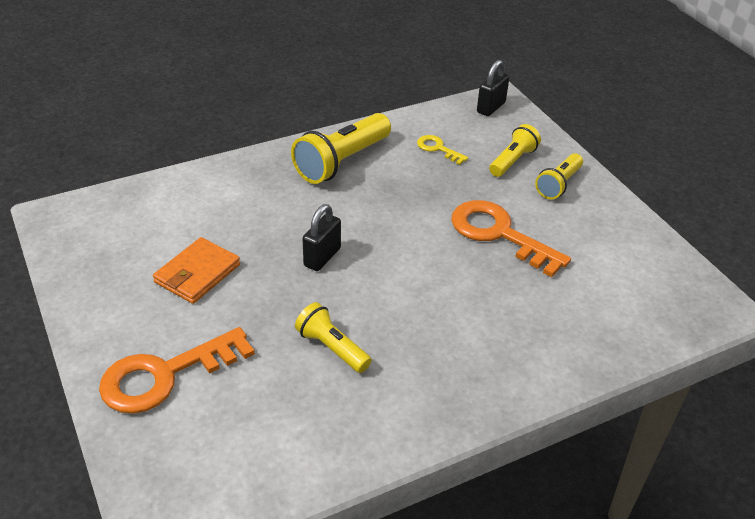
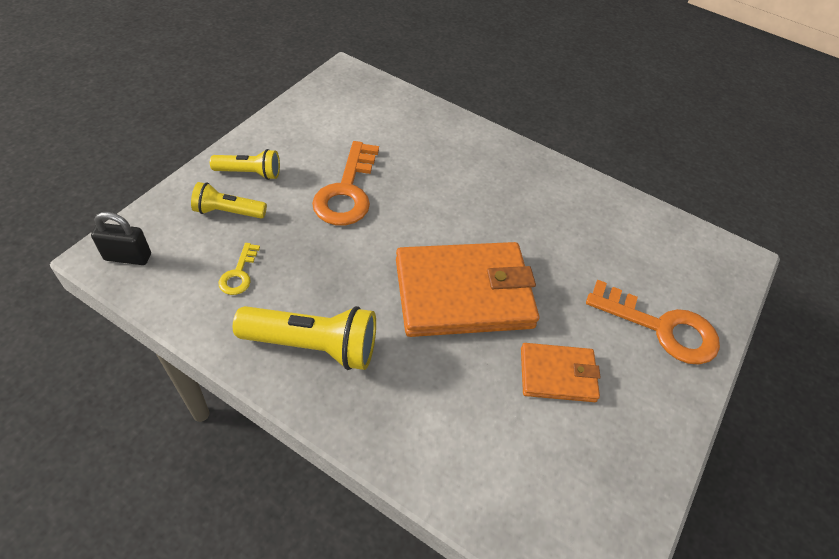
camera: 125 degrees left, 10 degrees up
(322, 257) = (464, 293): black padlock -> orange wallet
(332, 348) = (547, 243): yellow flashlight -> none

